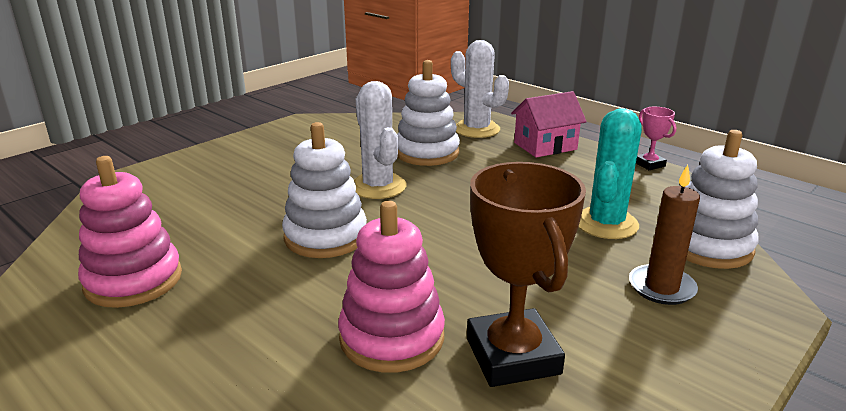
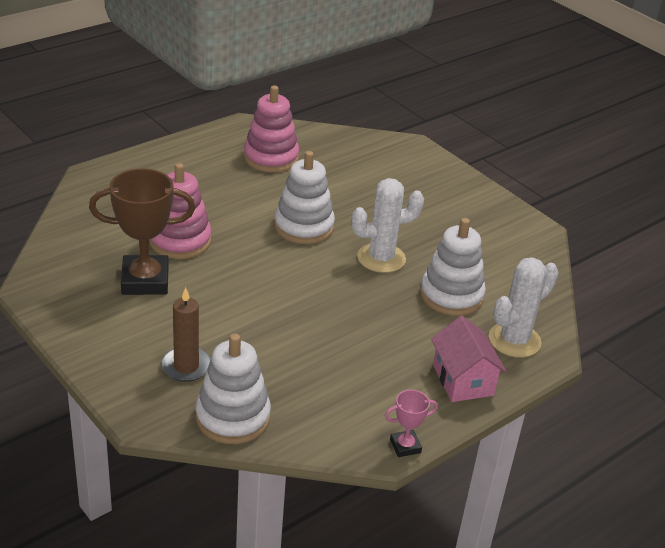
camera: 95 degrees right, 10 degrees up
(606, 223) = (286, 369): turquoise cactus -> none

